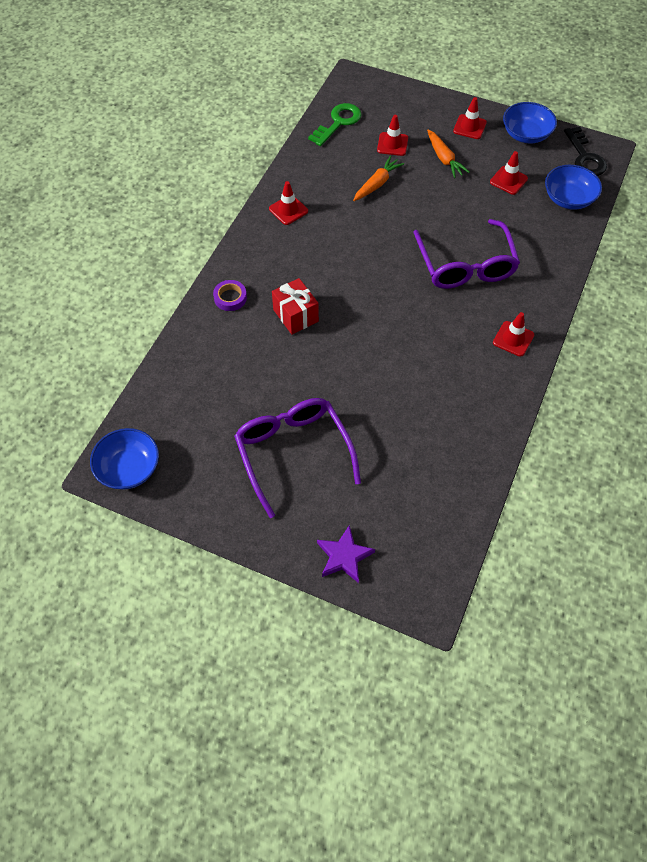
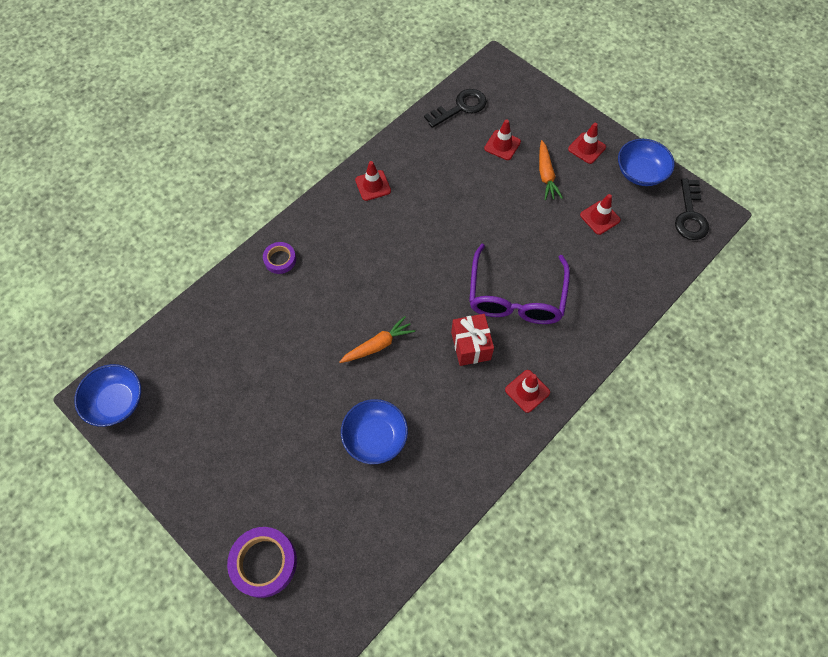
camera: 20 degrees right, 5 degrees up
(293, 453) = (266, 438): purple glasses -> none
(295, 315) = (331, 297): red gift -> red gift (470, 346)
(338, 122) = (460, 107): green key -> black key
(344, 556) = (264, 562): purple star -> purple tape
(377, 184) = (468, 183): orange carrot -> orange carrot (378, 345)
(568, 198) = (652, 256): blue bowl -> blue bowl (375, 437)

